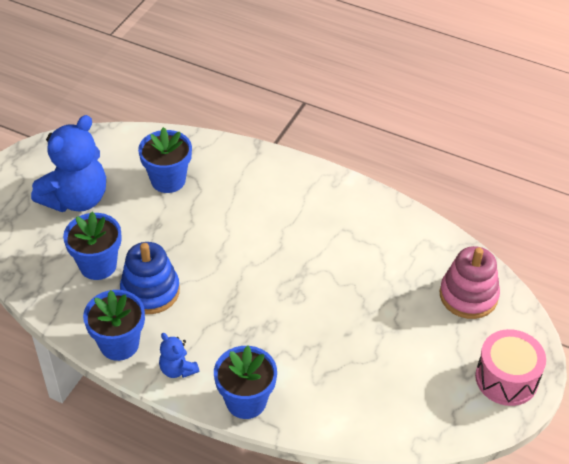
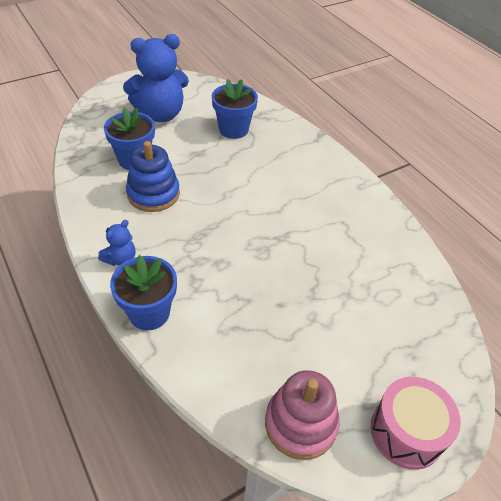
camera: 30 degrees right, 0 degrees up
(119, 344) = (97, 218): blue flower pot -> none
(178, 369) = (120, 259): blue teddy bear -> blue teddy bear turned 135 degrees counterclockwise
(468, 296) = (419, 331): pink stacking toy -> pink stacking toy (300, 423)

